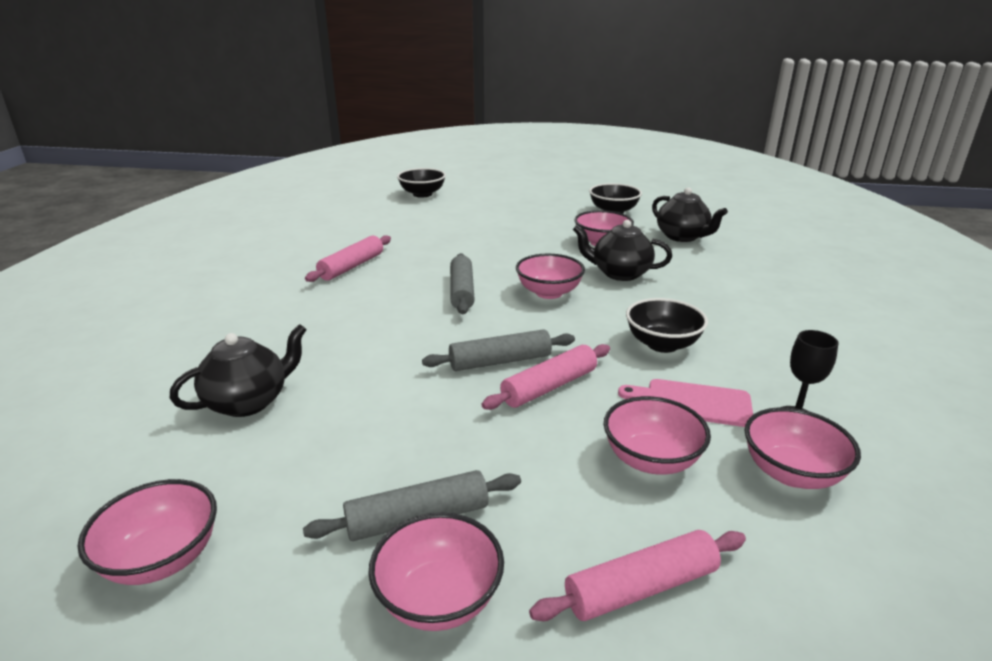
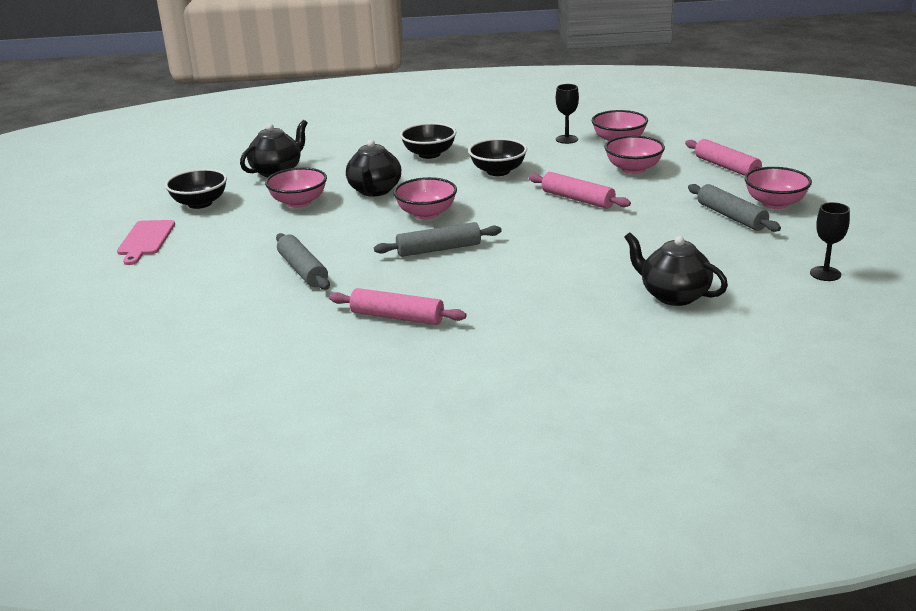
camera: 100 degrees left, 0 degrees up
(162, 558) = (825, 274): pink bowl -> black goblet
(422, 194) = (115, 327): black bowl -> black bowl (429, 154)
(500, 361) = (554, 218): grey rolling pin -> grey rolling pin (303, 270)
(692, 402) = (568, 161): pink cutting board -> pink cutting board (145, 240)

